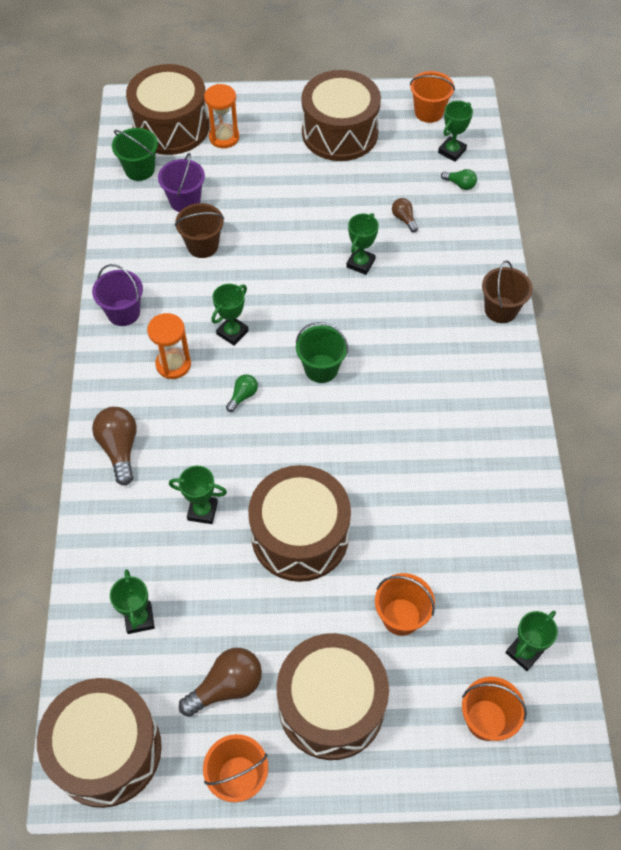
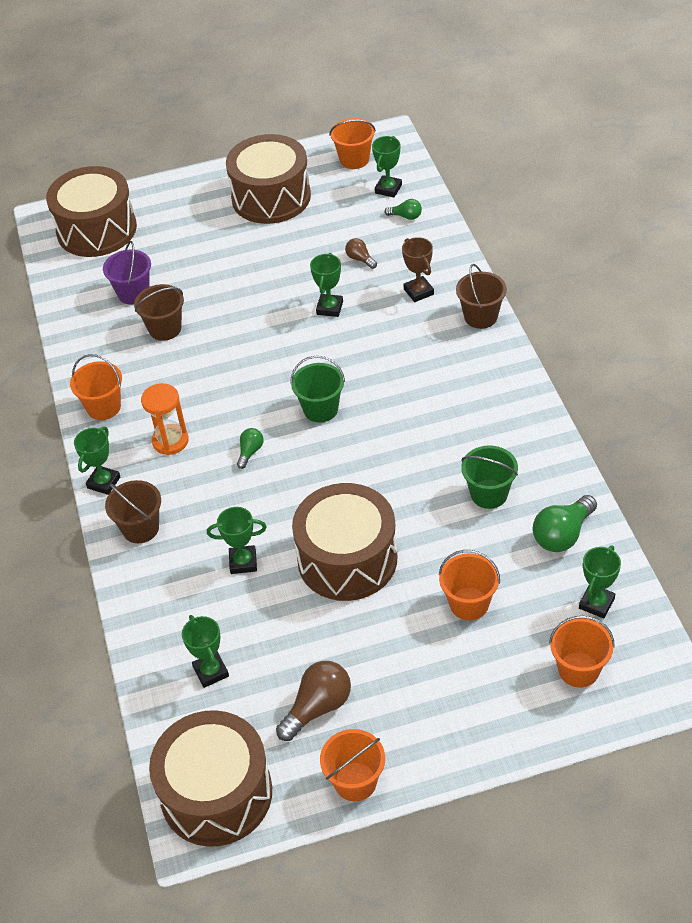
camera: 10 degrees left, 10 degrees down
(120, 448) = (140, 528): brown light bulb -> brown bucket
(123, 312) = (103, 407): purple bucket -> orange bucket
(139, 169) = (77, 275): green bucket -> green bucket (489, 494)
(224, 137) = (154, 227): orange hourglass -> none
(232, 332) = (221, 398): green trophy -> green trophy (103, 482)
(331, 705) = (426, 696): brown drum -> none
(449, 268) = (418, 292): none -> brown trophy
(512, 567) = (562, 534): none -> green light bulb

